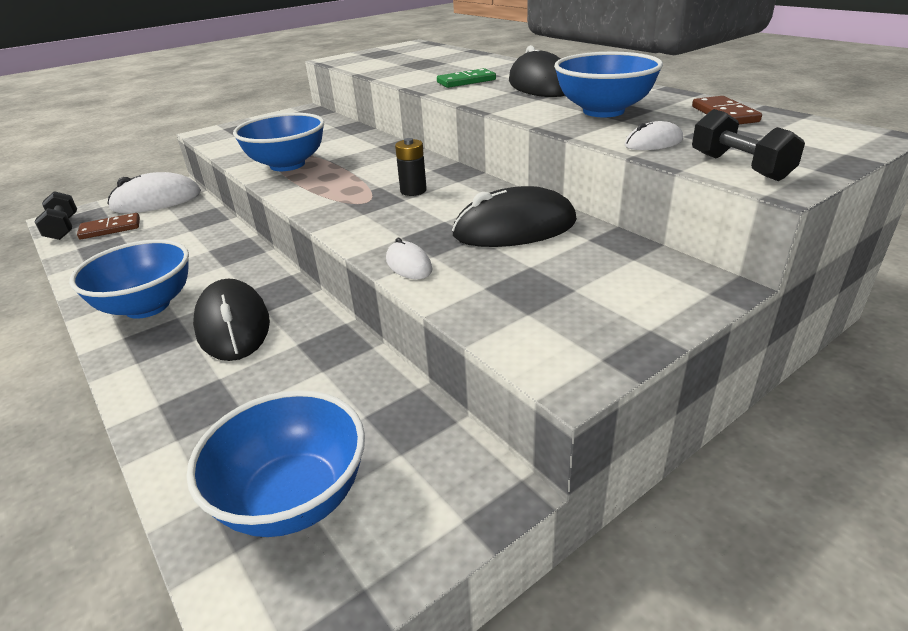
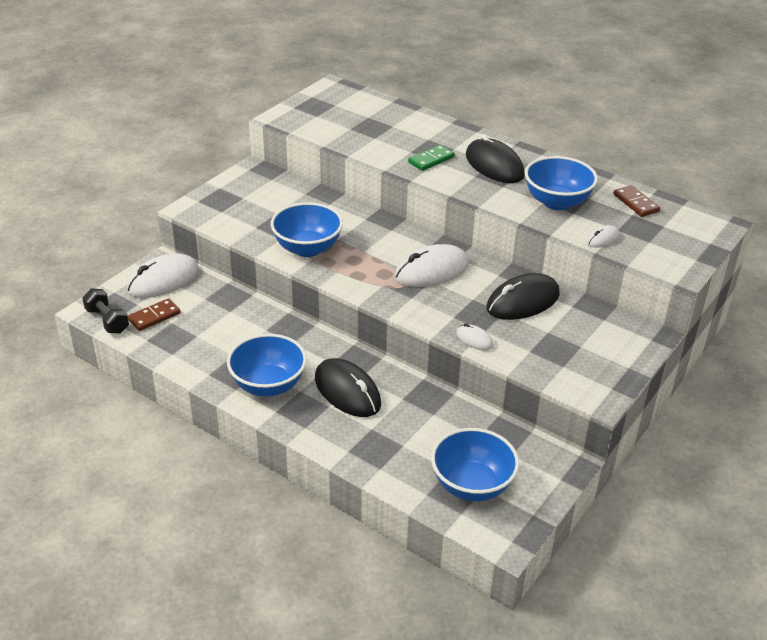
camera: 20 degrees left, 5 degrees up
(413, 191) = (432, 271): black battery -> white mouse
(739, 167) = (657, 260): black dumbbell -> none

